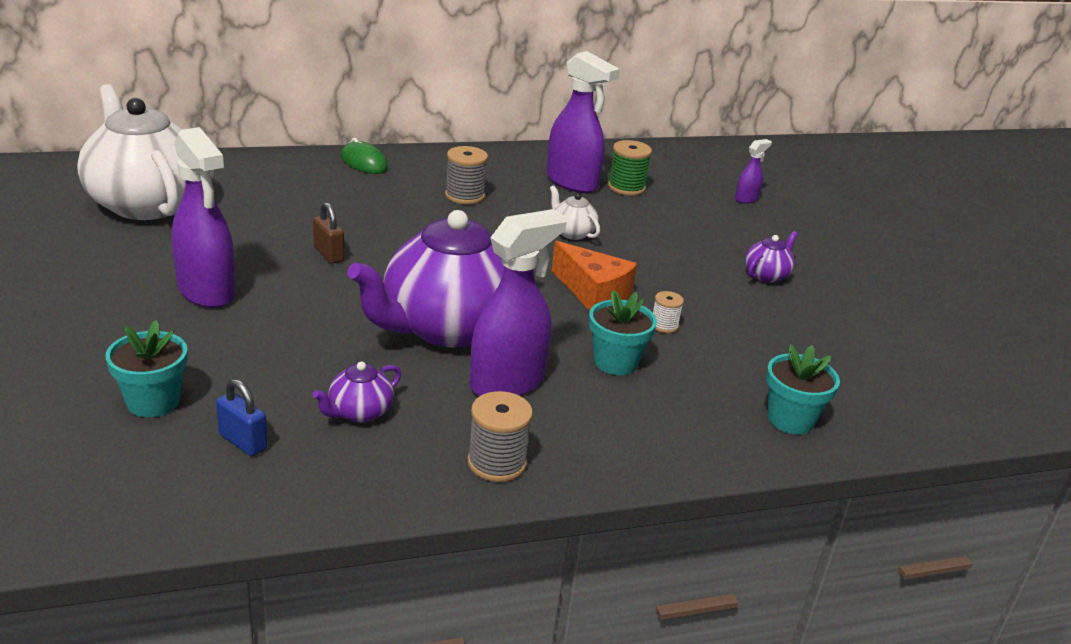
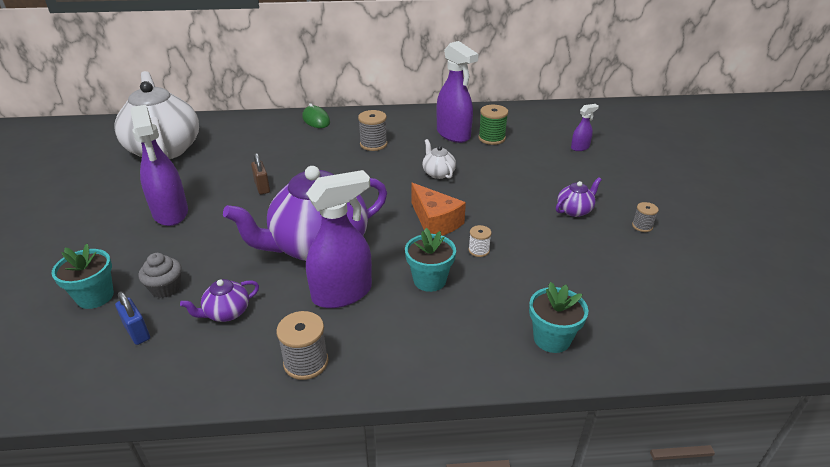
camera: 15 degrees right, 5 degrees up
(254, 387) = (166, 288): none -> grey cupcake
(854, 292) = (642, 226): none -> grey spool

